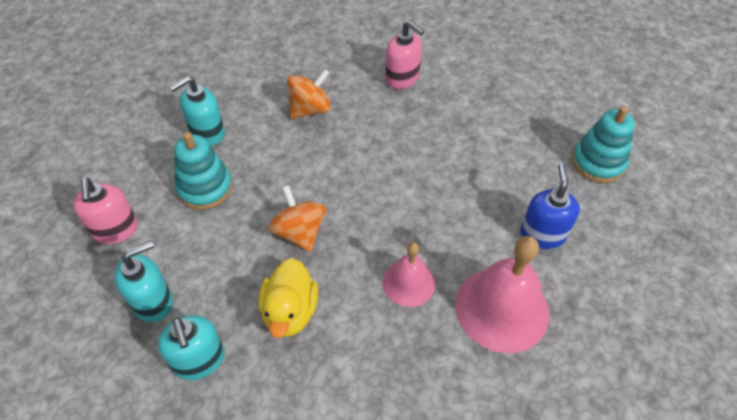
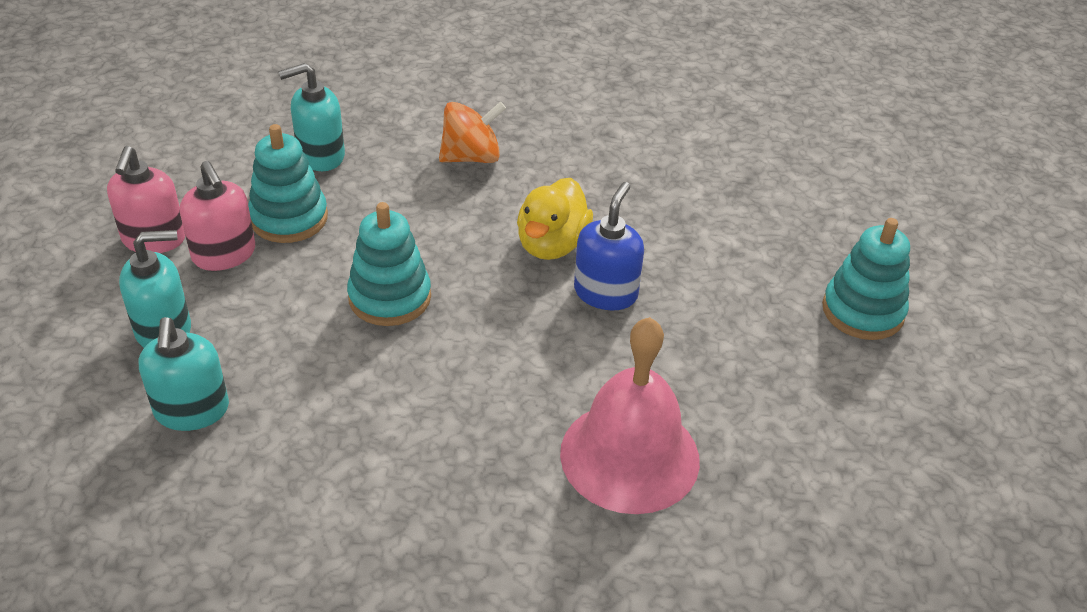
camera: 15 degrees right, 10 degrees down
(290, 312) = (334, 386): yellow duck -> yellow duck (552, 245)
(299, 232) = (390, 297): orange spinning top -> turquoise stacking toy
(402, 78) = (619, 146): pink soap dispenser -> pink soap dispenser (224, 254)
(408, 283) = (511, 392): pink bell -> none
(542, 234) = (734, 380): blue soap dispenser -> blue soap dispenser (606, 293)

